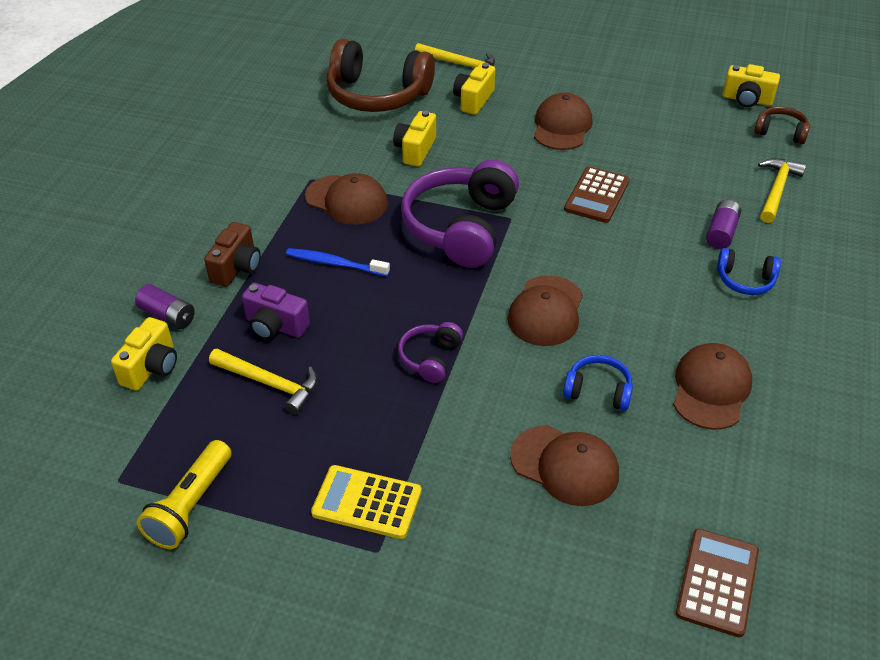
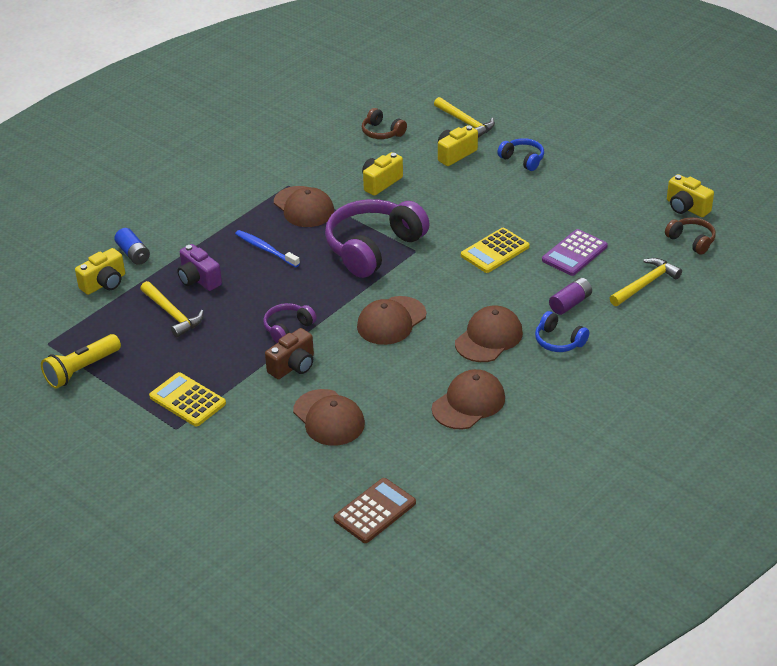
camera: 25 degrees right, 5 degrees down
(168, 316) = (133, 254): purple battery -> blue battery
(237, 268) = (197, 234): brown camera -> brown camera (293, 366)
(377, 95) = (382, 132): brown headphones -> brown headphones, size x0.48
(562, 126) = (510, 192): brown cap -> brown cap (489, 338)
(597, 195) = (495, 251): brown calculator -> yellow calculator
(598, 391) = (387, 381): blue headphones -> blue headphones (522, 159)
(680, 176) = (574, 253): none -> purple calculator

